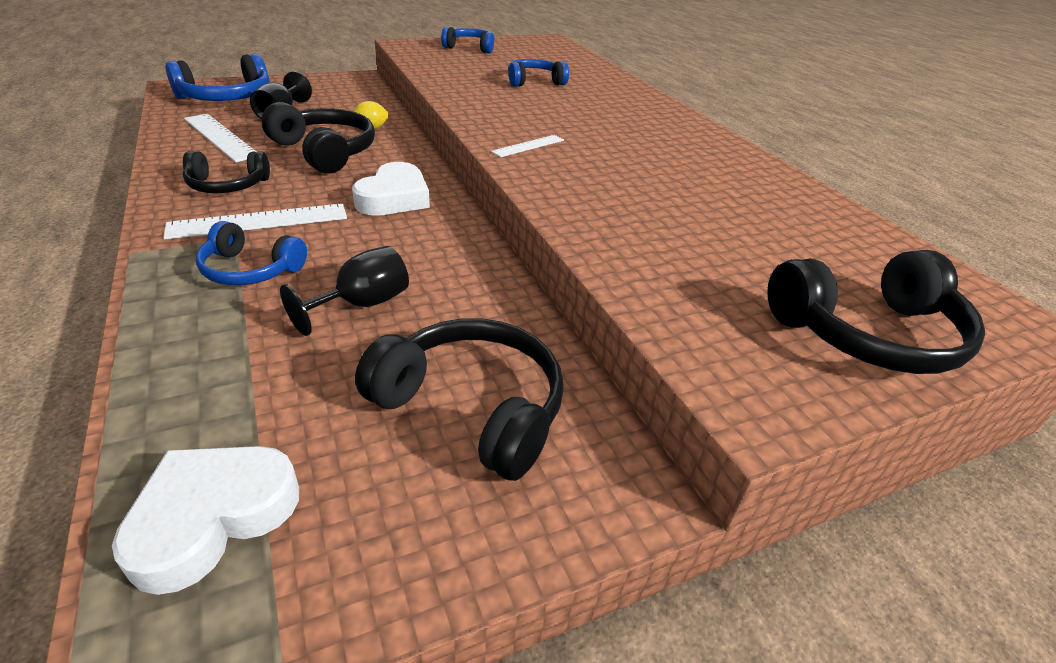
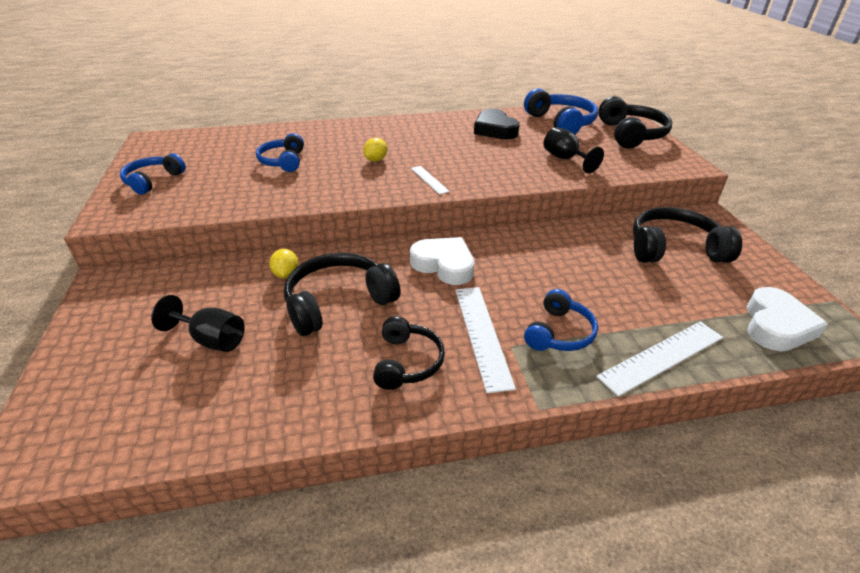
camera: 75 degrees left, 0 degrees up
(212, 517) = (776, 325): white heart -> white heart turned 120 degrees counterclockwise
(221, 137) = (269, 383): white ruler -> white ruler (661, 356)
(227, 98) = (115, 395): blue headphones -> blue headphones (560, 123)
(362, 304) = (594, 281): black goblet -> black goblet (565, 159)
(471, 408) = (674, 249): black headphones -> black headphones turned 45 degrees clockwise
(566, 118) = (376, 160): none -> yellow lemon
(734, 187) = (495, 130): none -> black heart

